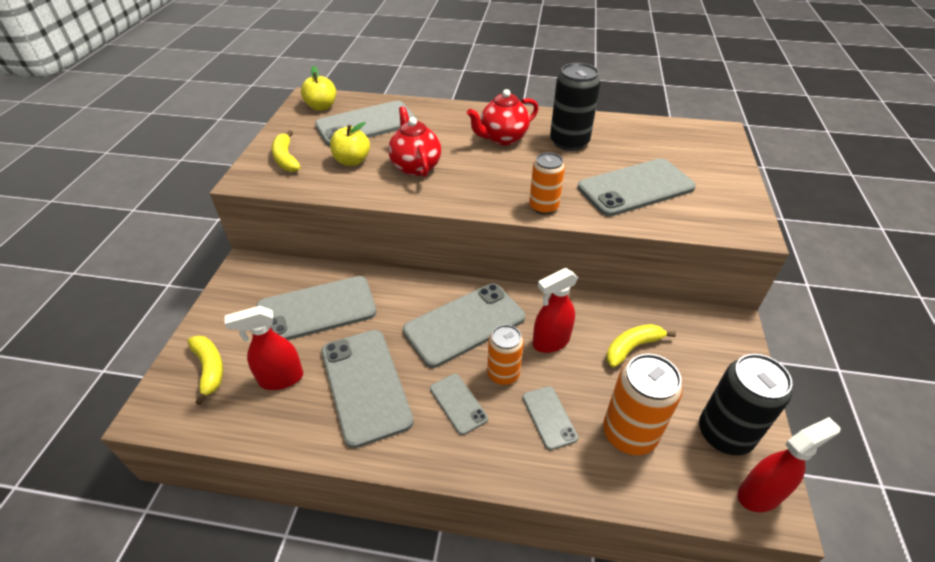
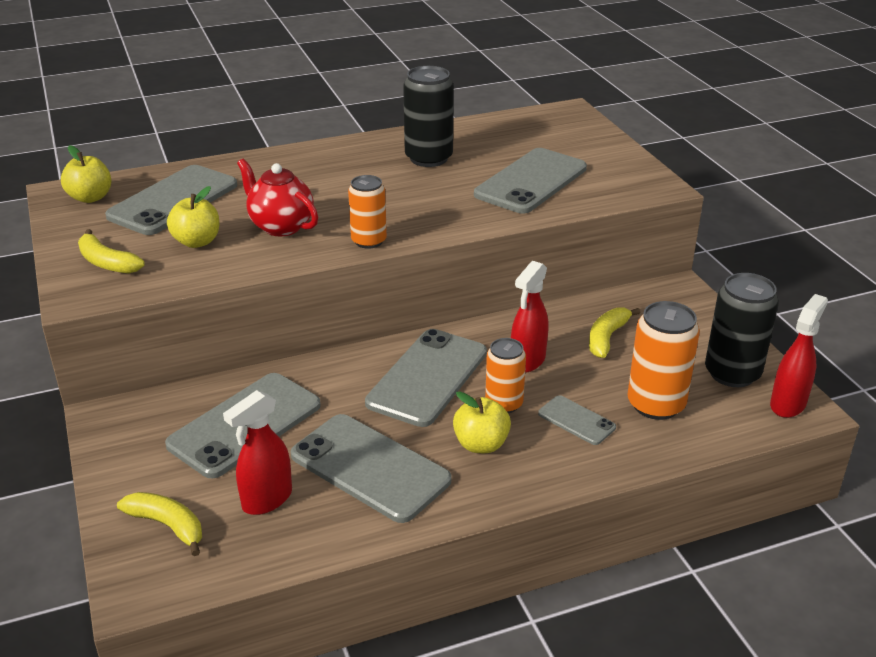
camera: 30 degrees left, 10 degrees down
(458, 403) = (481, 444): grey phone -> yellow apple
(502, 138) = (353, 173): red teapot -> none
(543, 207) = (456, 223): orange can -> orange can (368, 241)

